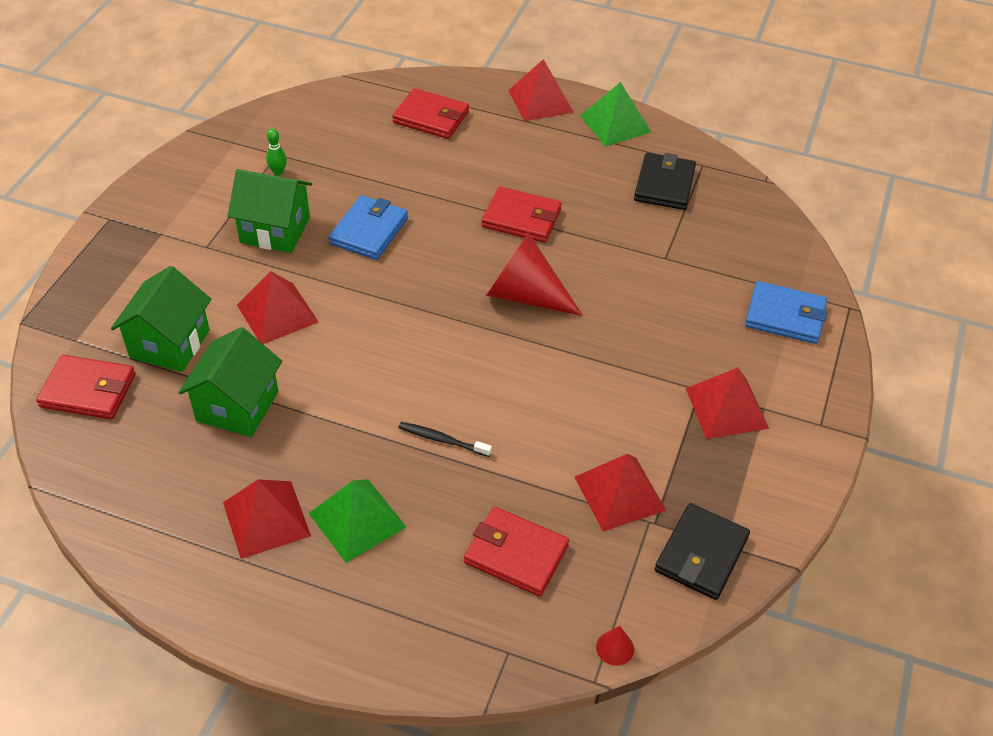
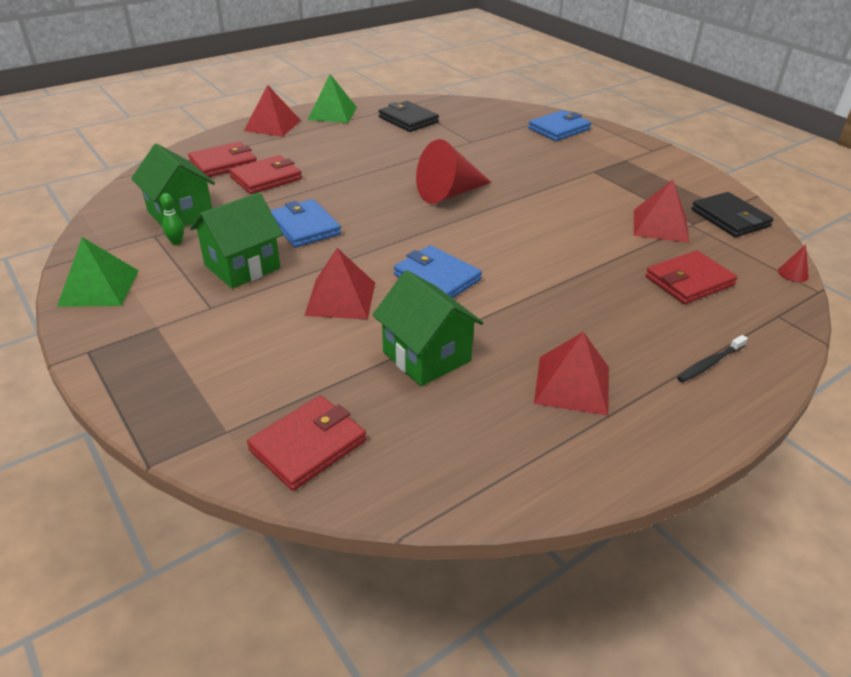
camera: 55 degrees left, 10 degrees down
(169, 343) = (306, 370): green house -> green house (180, 214)
(357, 519) = (607, 337): green pyramid -> green pyramid (99, 287)
(360, 358) = (437, 277): none -> blue wallet
(442, 440) = (556, 272): black toothbrush -> black toothbrush (709, 364)
(521, 218) = (374, 169): red wallet -> red wallet (266, 178)
(726, 408) = (616, 169): red pyramid -> none

